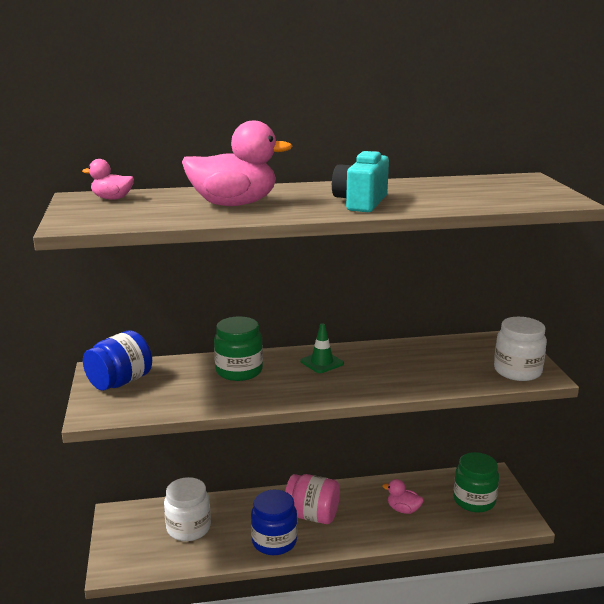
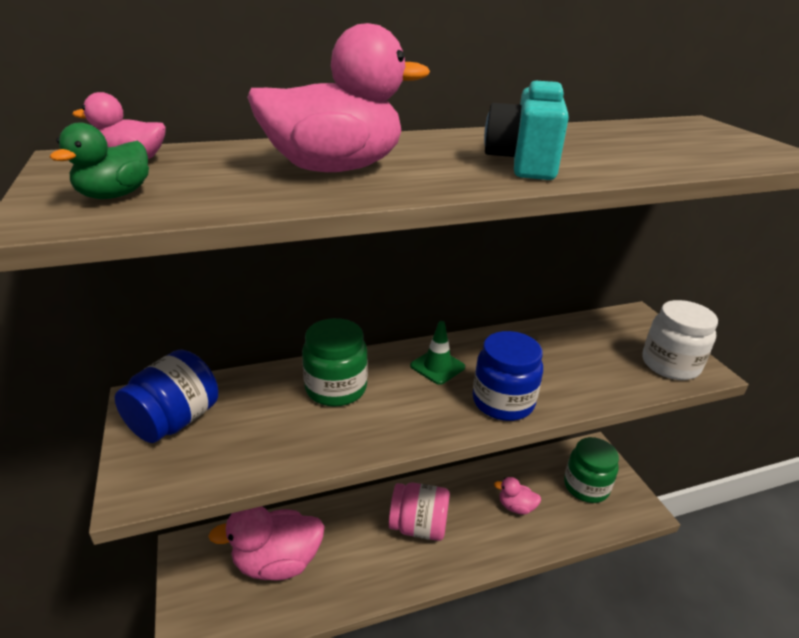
camera: 10 degrees left, 10 degrees up
(103, 215) = (115, 195): none -> green duck
(188, 528) = (277, 562): white jar -> pink duck
(274, 541) = (382, 571): blue jar -> blue jar (503, 402)

